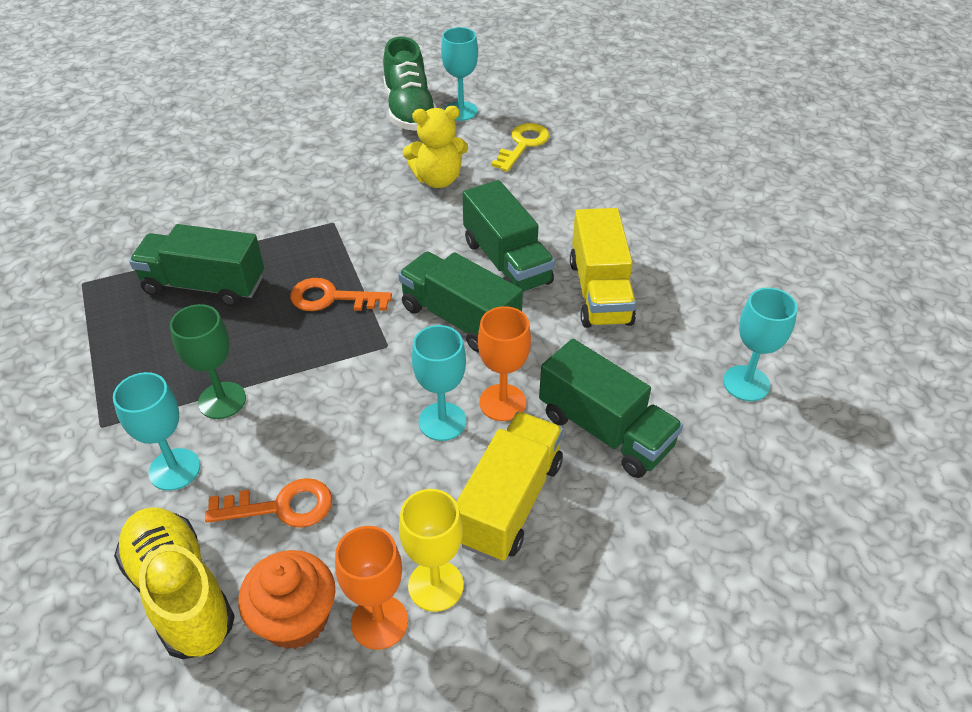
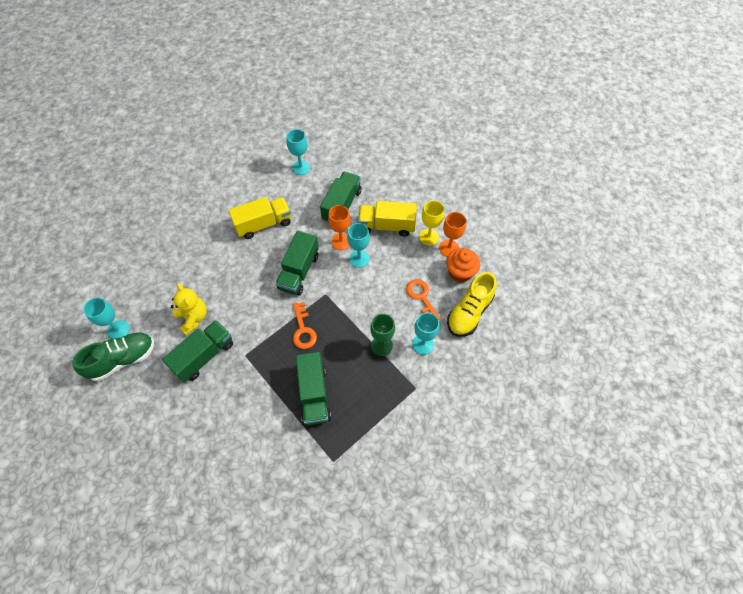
camera: 110 degrees left, 15 degrees up
(506, 262) = (254, 265): green truck -> green truck (204, 356)
(523, 145) = (150, 286): yellow key -> none

